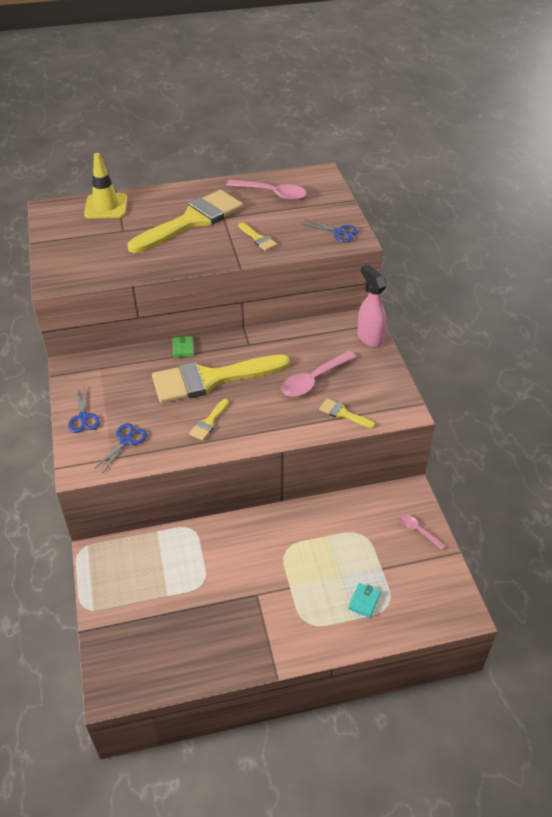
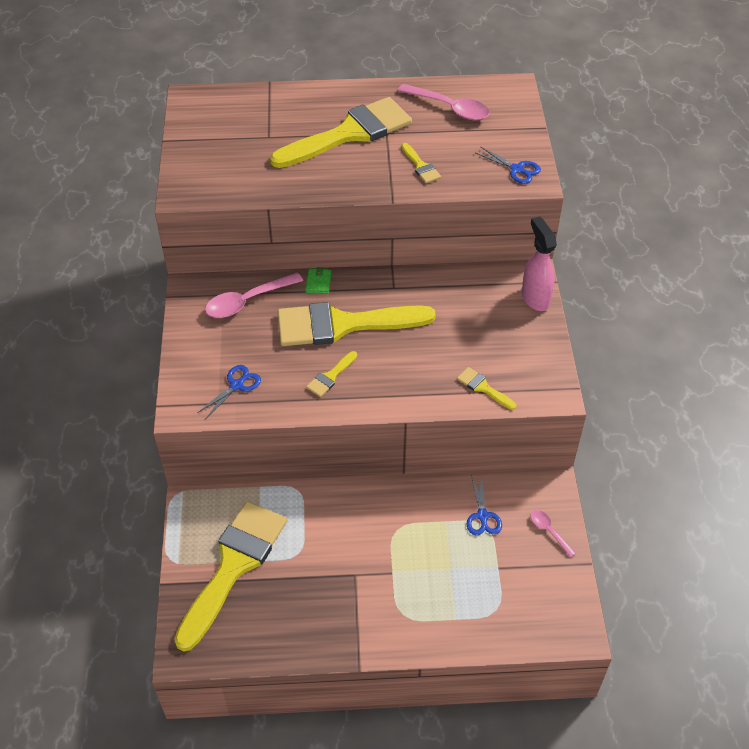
camera: 10 degrees right, 5 degrees up
(83, 417) = (195, 351): blue scissors -> blue scissors (482, 516)
(106, 206) = (255, 103): yellow traffic cone -> none
(145, 604) = (233, 565): none -> yellow brush
(313, 380) = (458, 342): pink spoon -> pink spoon (247, 301)
(364, 601) = (470, 601): turquoise wallet -> none

